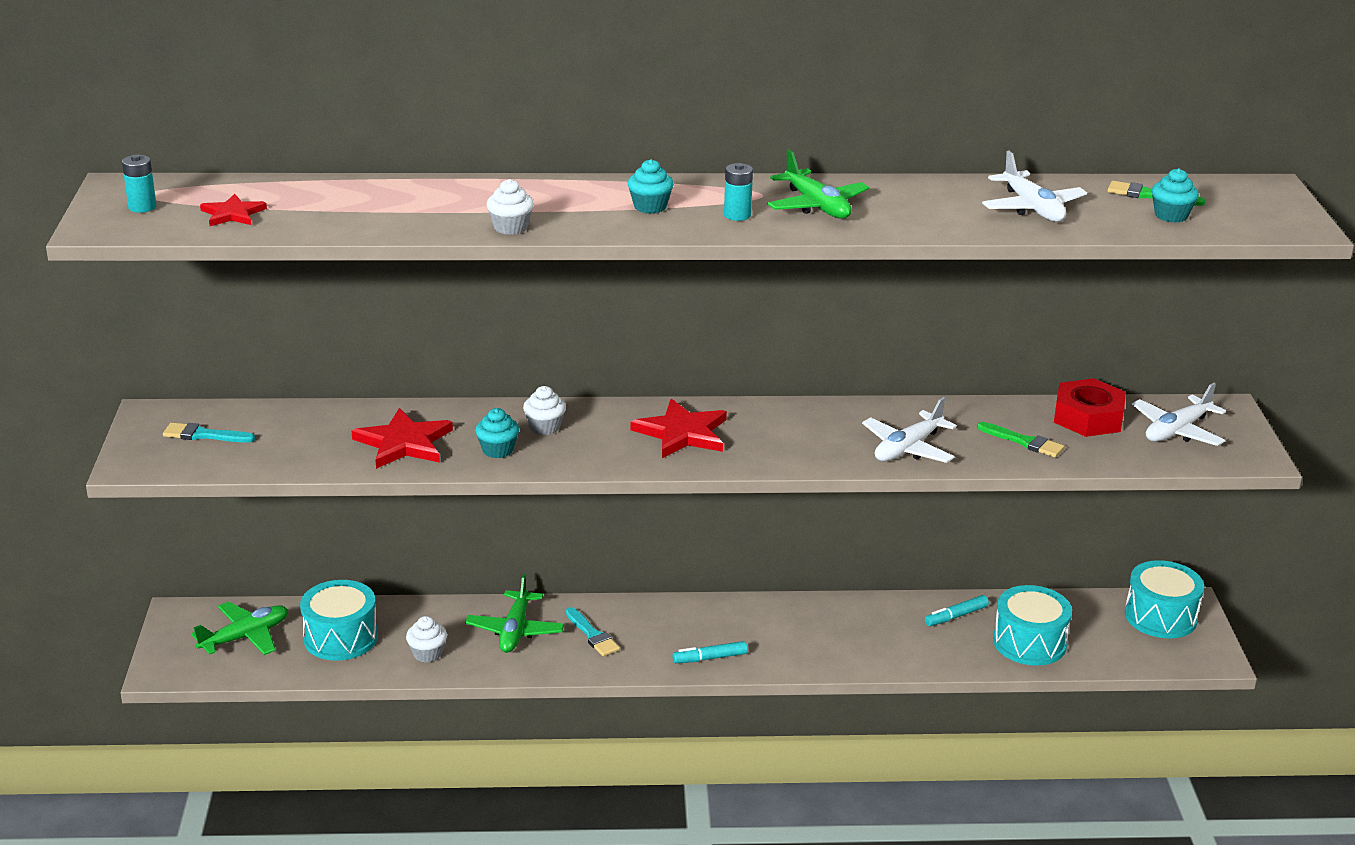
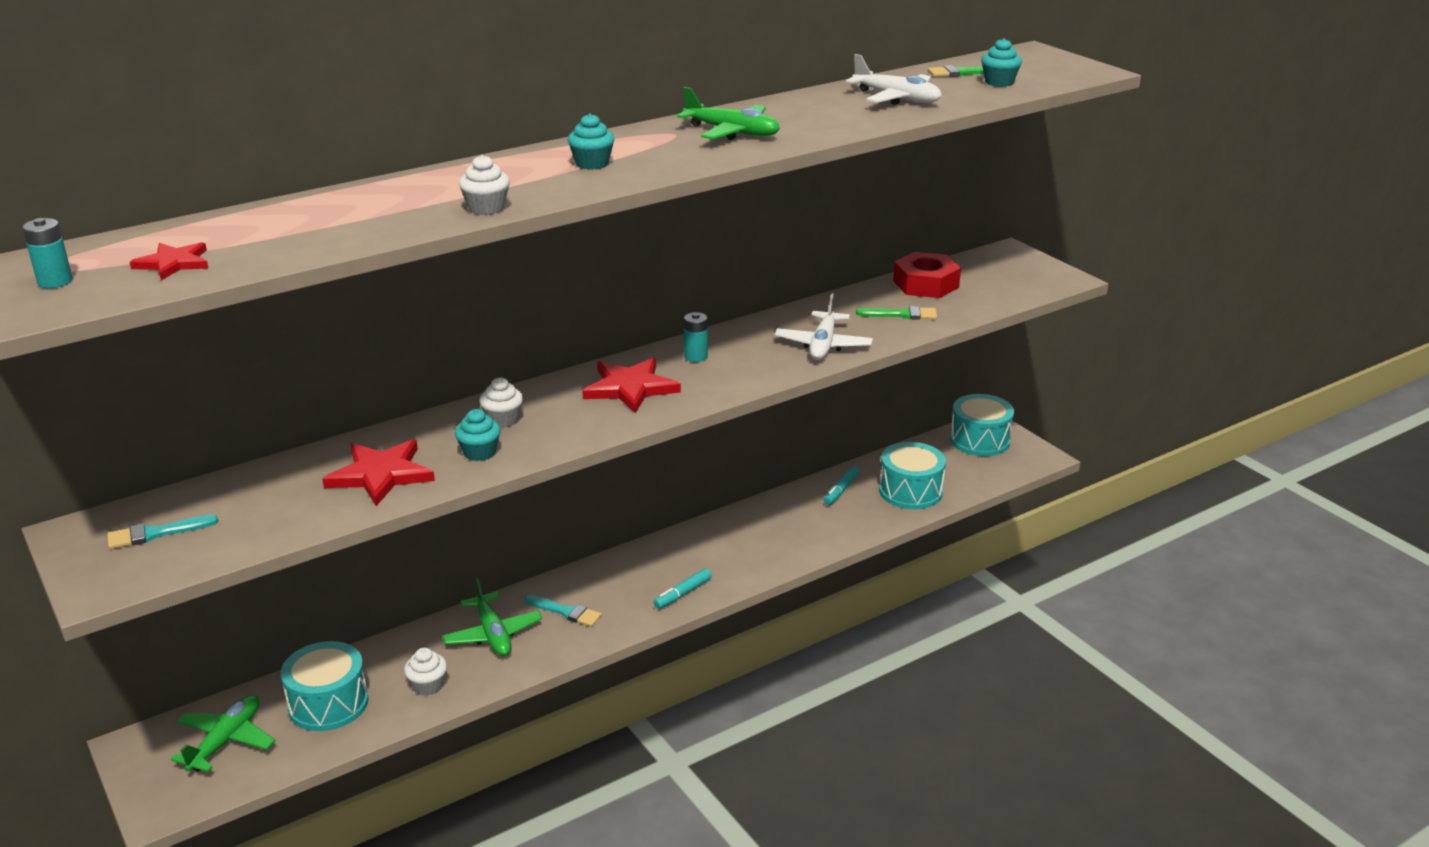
camera: 30 degrees left, 0 degrees up
(737, 215) = (677, 153): turquoise battery -> turquoise battery (696, 356)
(1177, 431) = (995, 276): white plane -> none

